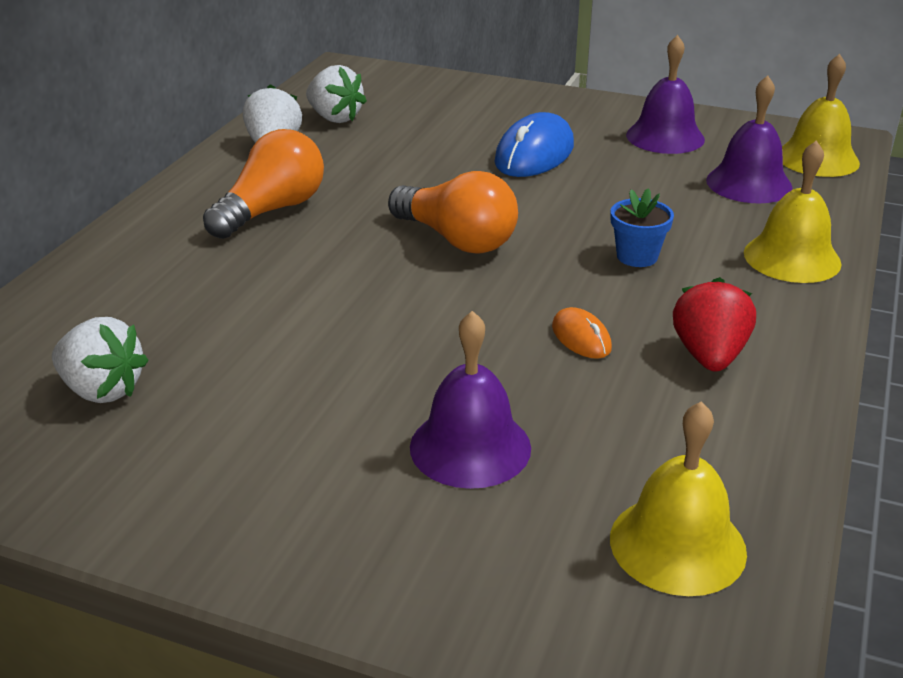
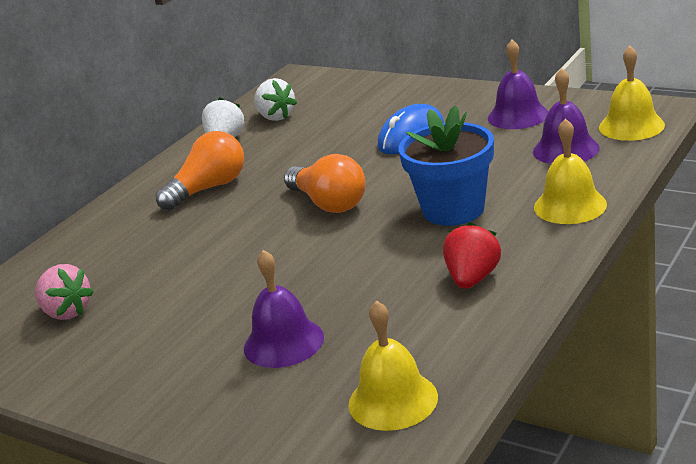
camera: 15 degrees right, 5 degrees down
(102, 390) = (67, 312): white strawberry -> pink strawberry
(581, 338) = (387, 269): orange mouse -> none
(637, 256) = (453, 210): blue flower pot -> blue flower pot, size x2.04

